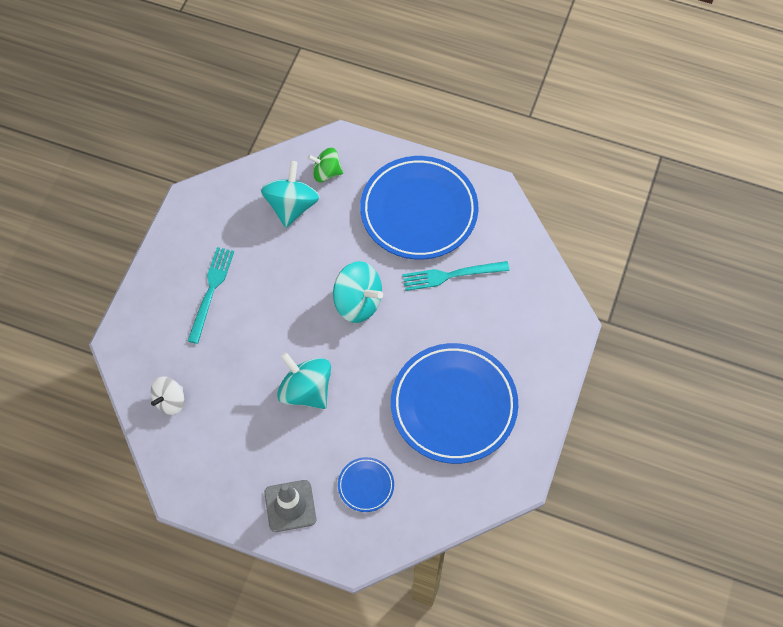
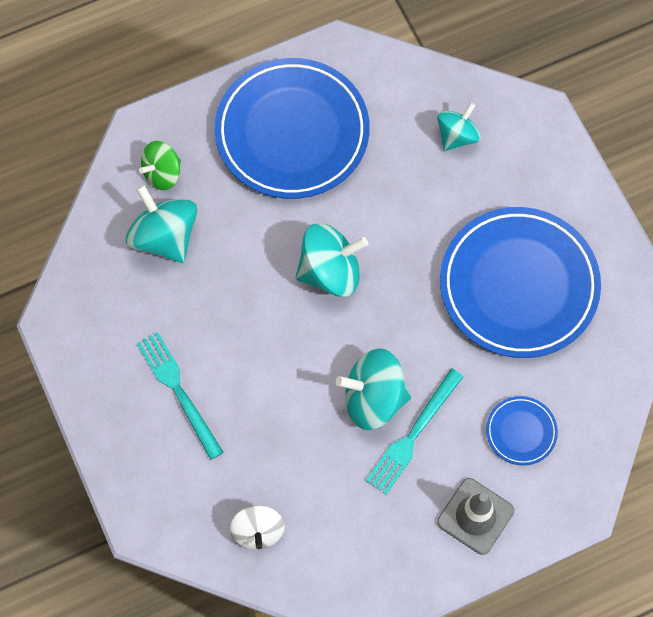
camera: 45 degrees left, 5 degrees up
(451, 275) = (388, 166): turquoise fork -> turquoise fork (413, 434)
(509, 293) = (457, 136): none -> turquoise spinning top

